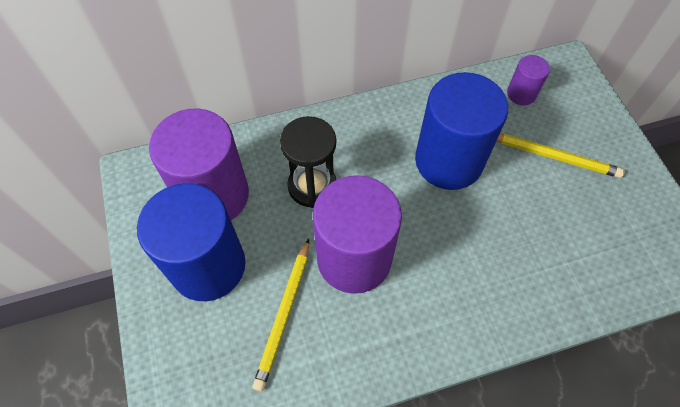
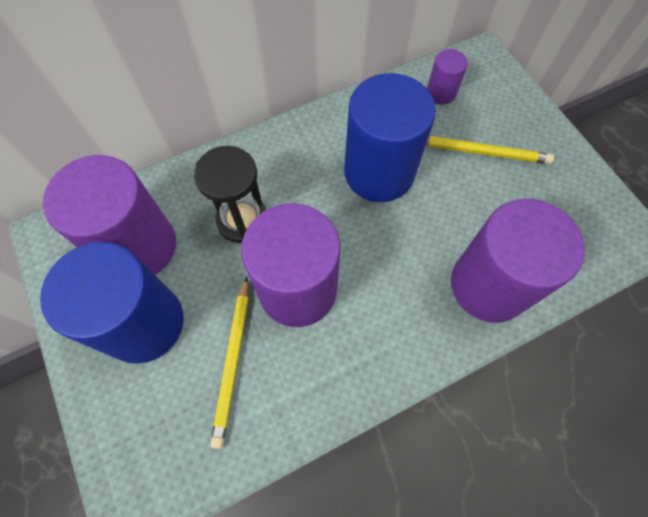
camera: 10 degrees left, 5 degrees up
(539, 285) = (489, 285): none -> purple cylinder

